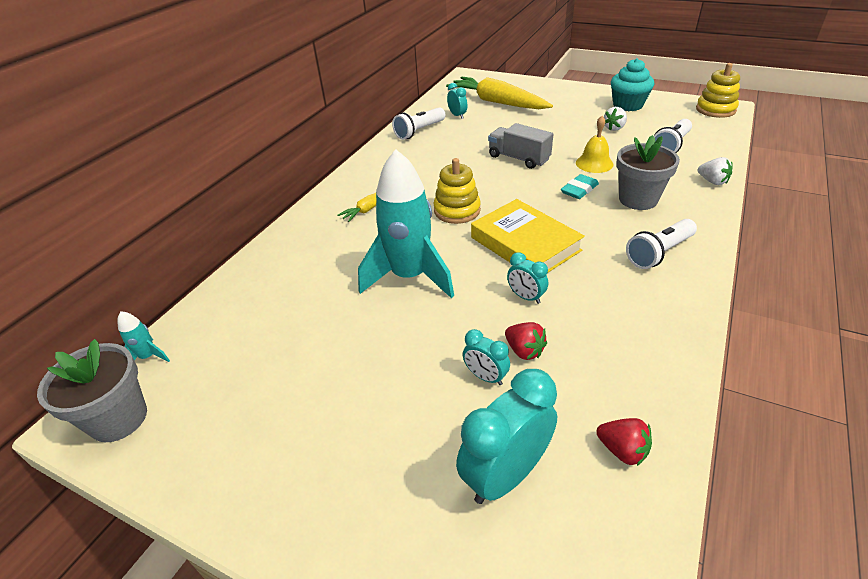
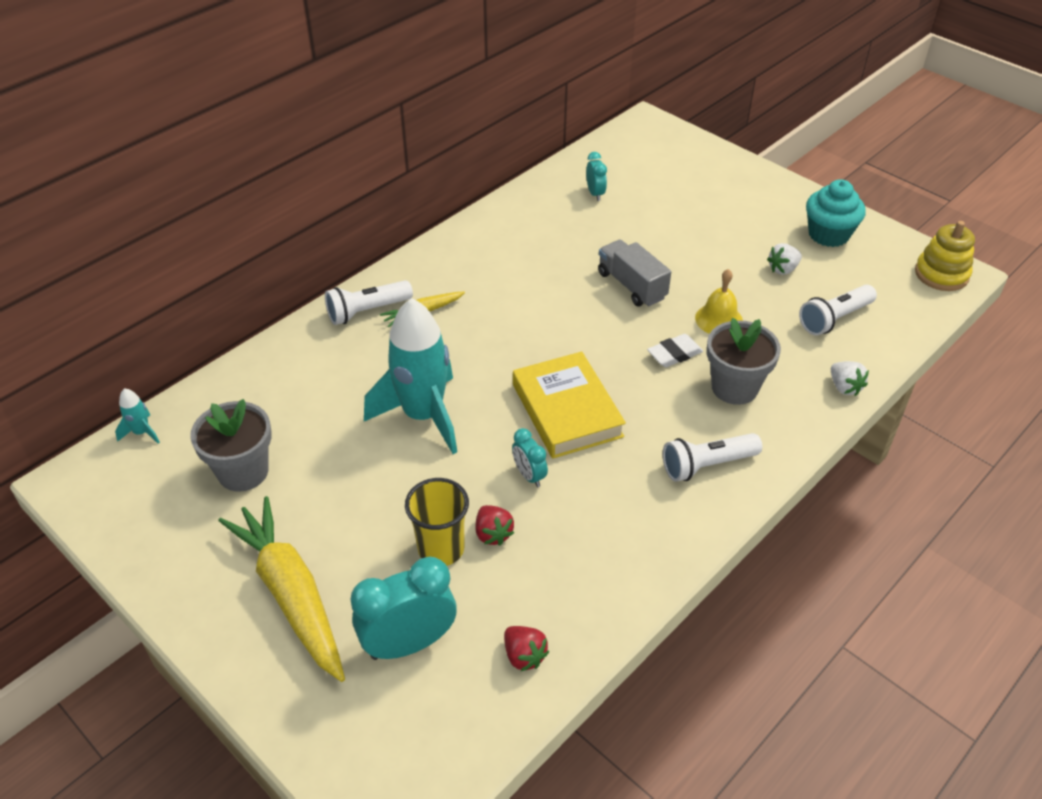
camera: 15 degrees right, 5 degrees up
(119, 419) = (102, 488): grey flower pot -> grey flower pot (243, 472)
(419, 131) = (534, 208): white flashlight -> white flashlight (367, 311)
(457, 210) = (517, 343): yellow stacking toy -> none
(485, 377) = (441, 549): turquoise clock -> yellow cup
(497, 102) = (659, 183): yellow carrot -> yellow carrot (291, 594)
(579, 190) = (674, 354): turquoise eraser -> white eraser

